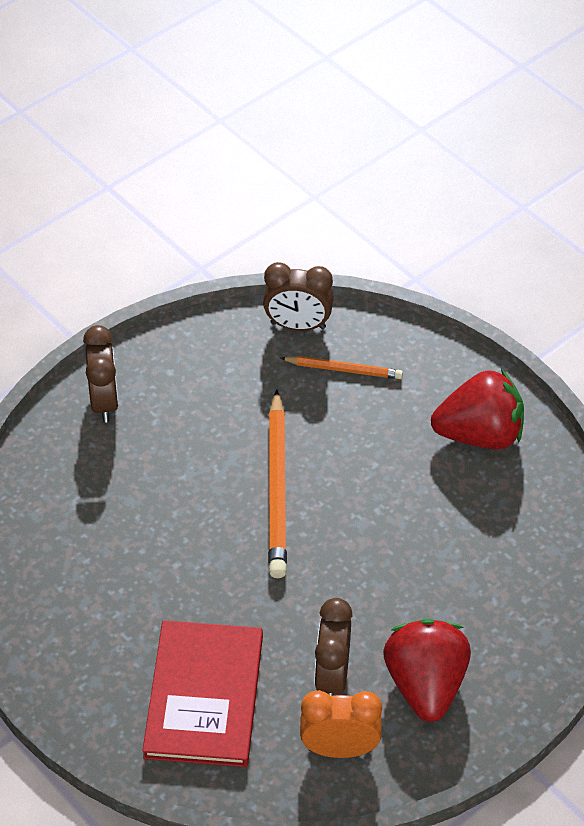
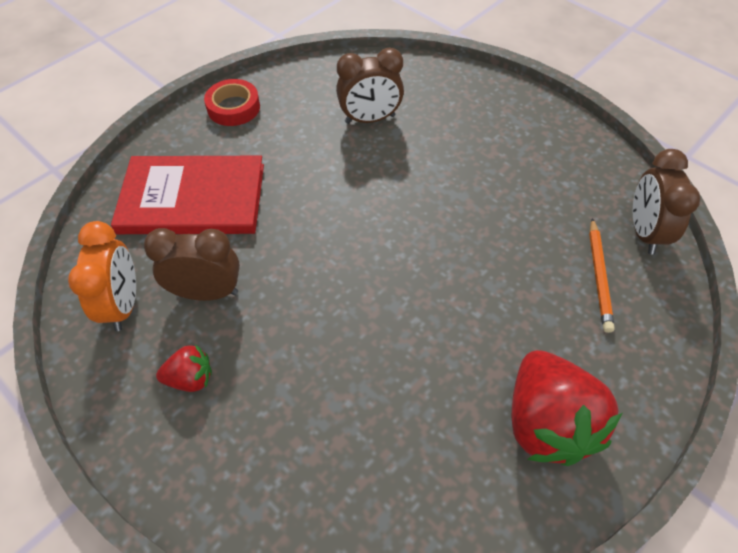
camera: 85 degrees right, 5 degrees up
(59, 660) = (233, 107): none -> red tape
(105, 402) = (500, 105): brown clock -> brown clock (370, 119)
(276, 489) = (427, 231): orange pencil -> none
(425, 685) = (190, 378): red strawberry -> red strawberry, size x0.49

